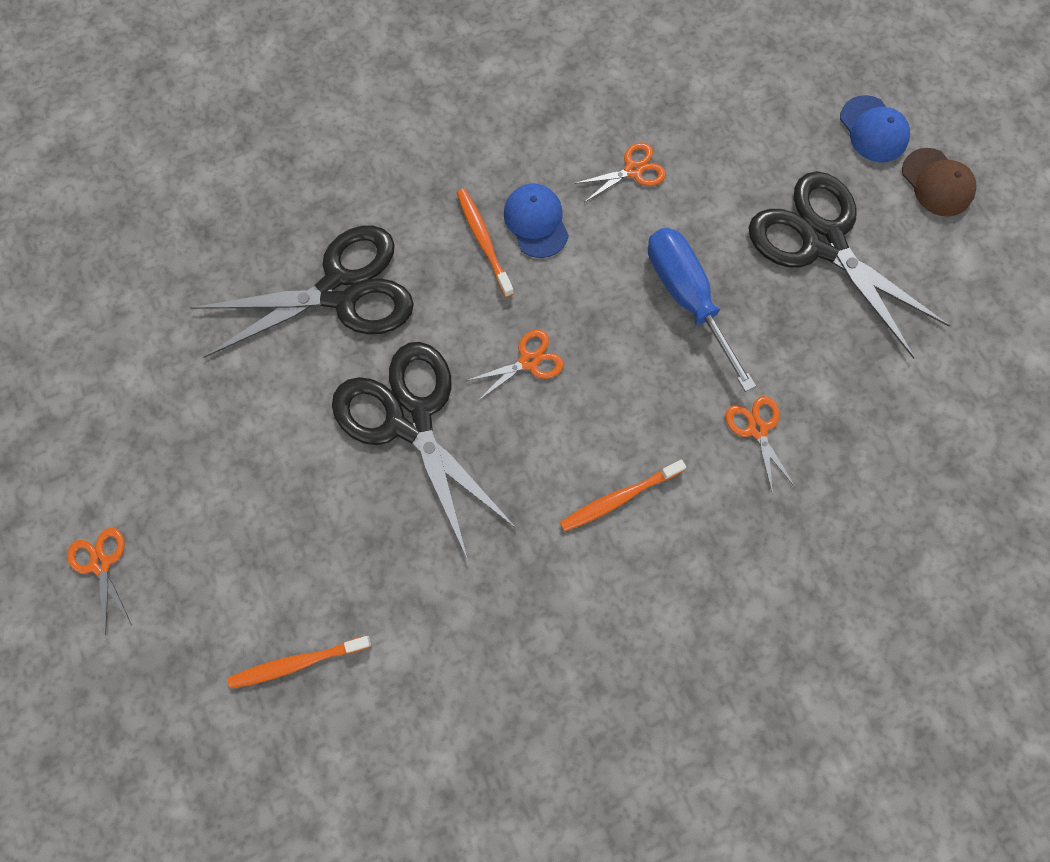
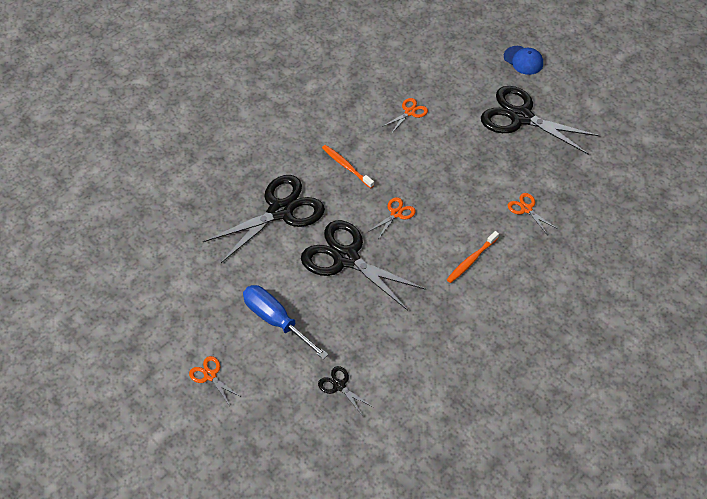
camera: 20 degrees left, 20 degrees down
(297, 662) = (339, 386): orange toothbrush -> black scissors
(536, 222) = (370, 149): blue cap -> none
(687, 298) = (464, 161): blue screwdriver -> blue screwdriver (276, 320)
(937, 182) = (565, 75): brown cap -> none

